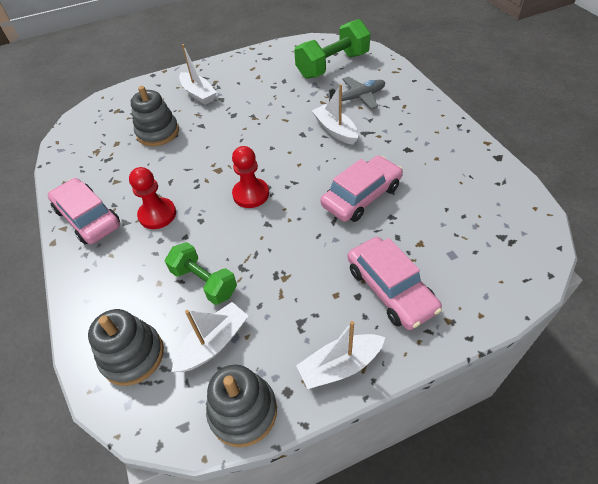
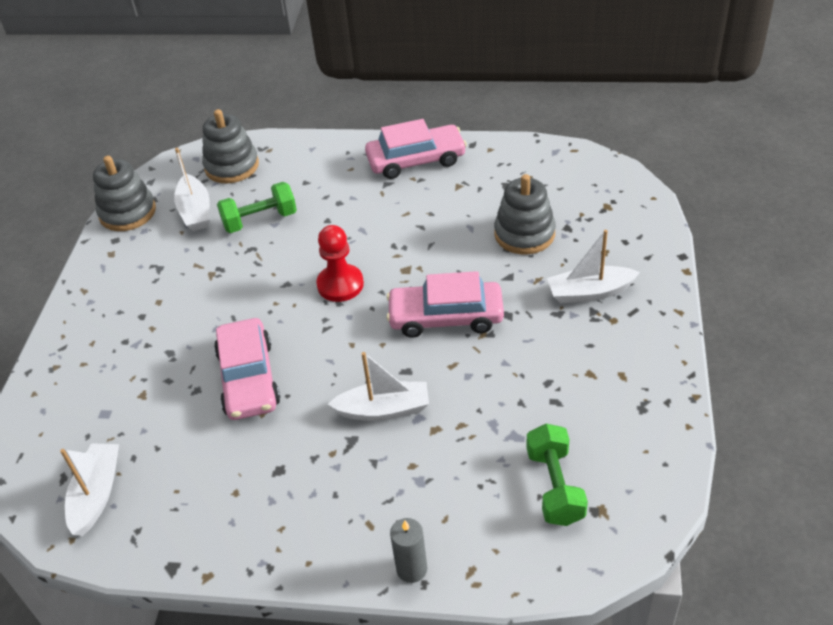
camera: 120 degrees right, 5 degrees down
(157, 214) = (376, 207): red pawn -> none
(332, 65) = (555, 486): green dumbbell -> green dumbbell, size x0.65
(340, 365) = (99, 277): white boat -> white boat (97, 494)
(358, 98) = (437, 474): grey plane -> none
(390, 289) = (123, 342): pink car -> pink car (446, 317)
(411, 85) = (411, 569): none -> grey candle

